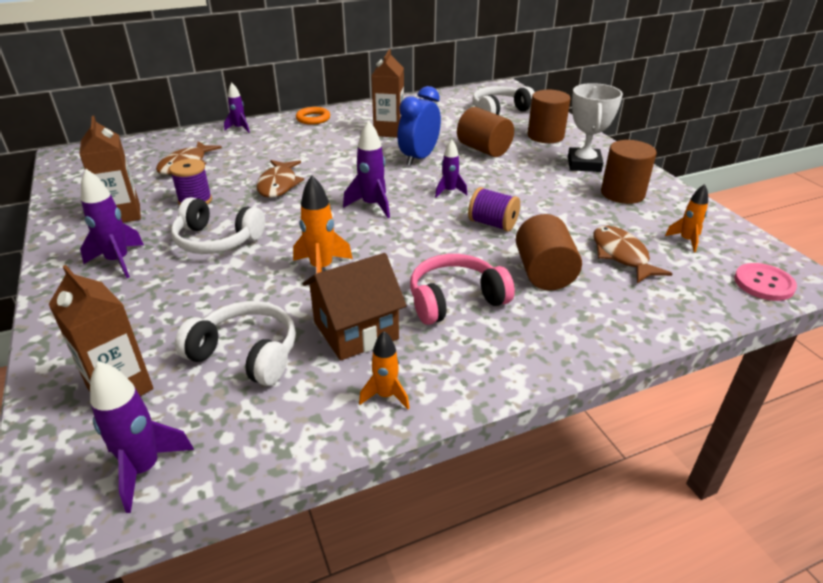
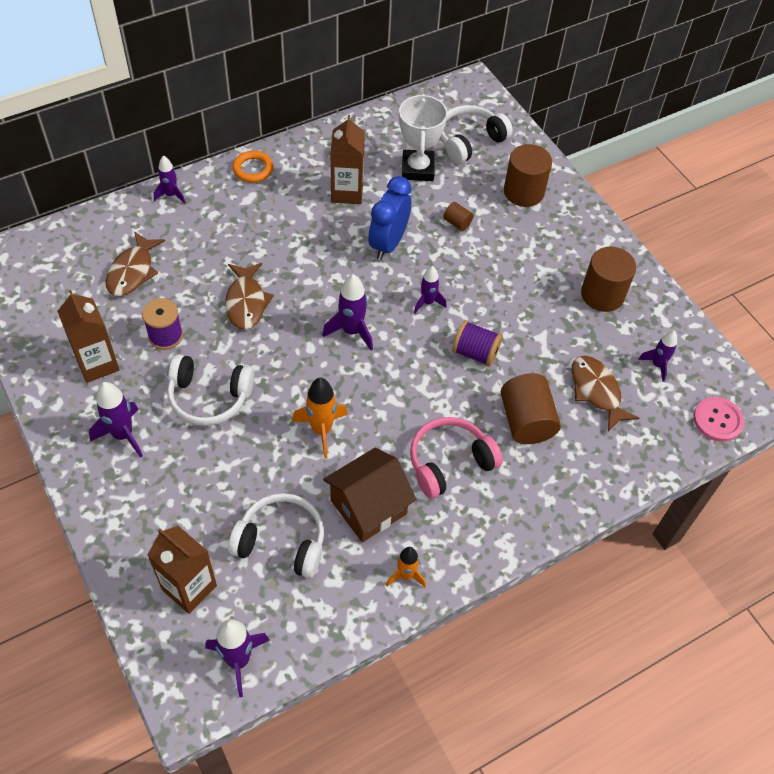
camera: 10 degrees left, 20 degrees up
(483, 149) = (457, 223): brown cylinder -> brown cylinder, size x0.48
(584, 164) = (565, 245): white trophy -> white trophy (417, 169)
(686, 240) = (657, 365): orange rocket -> purple rocket

